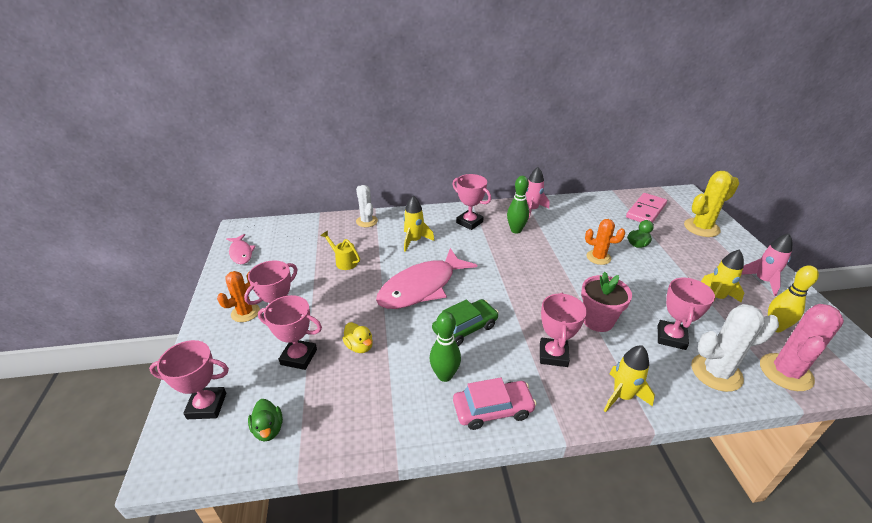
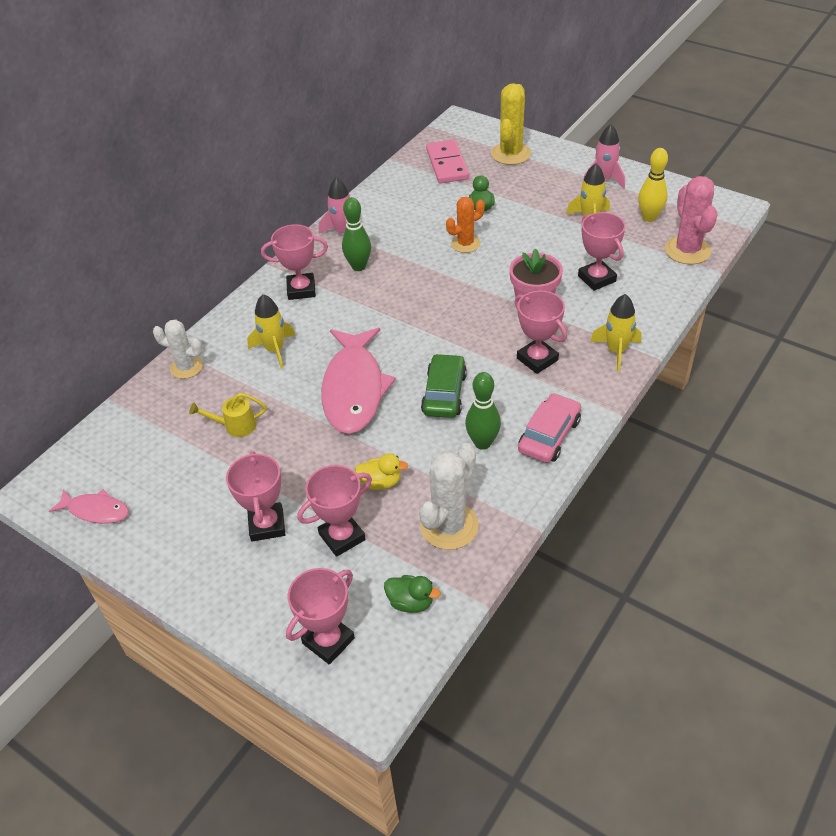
camera: 45 degrees left, 10 degrees up
(245, 312) = (218, 552): orange cactus -> none
(716, 372) = (651, 284): white cactus -> white cactus (449, 526)

